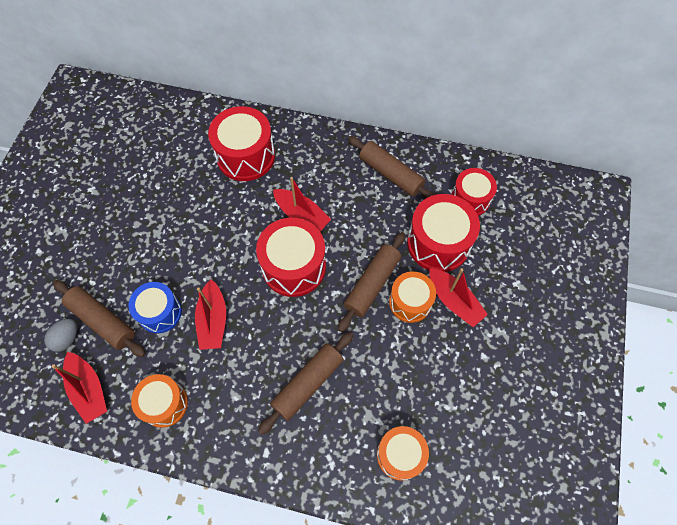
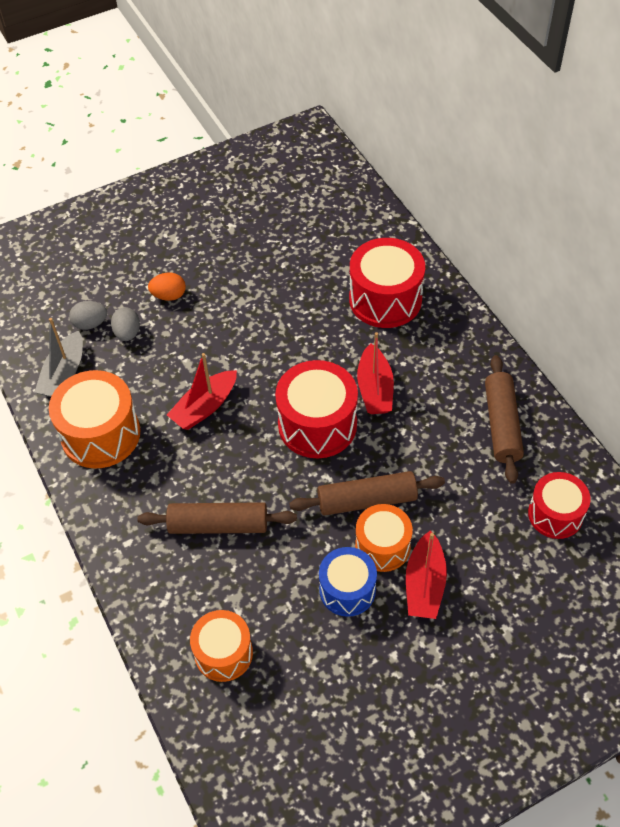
camera: 50 degrees right, 10 degrees down
(89, 389) = (64, 374): red boat -> grey boat
(102, 271) = (169, 295): none -> orange egg
(102, 321) = (127, 333): brown rolling pin -> grey egg
(160, 312) = (173, 364): blue drum -> blue drum (347, 590)
(164, 404) = (100, 434): orange drum -> orange drum, size x1.55
(438, 243) = (472, 523): red drum -> none

